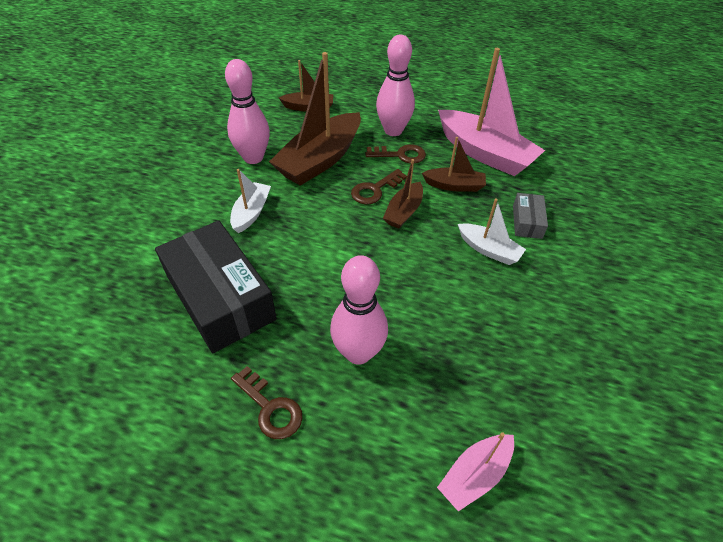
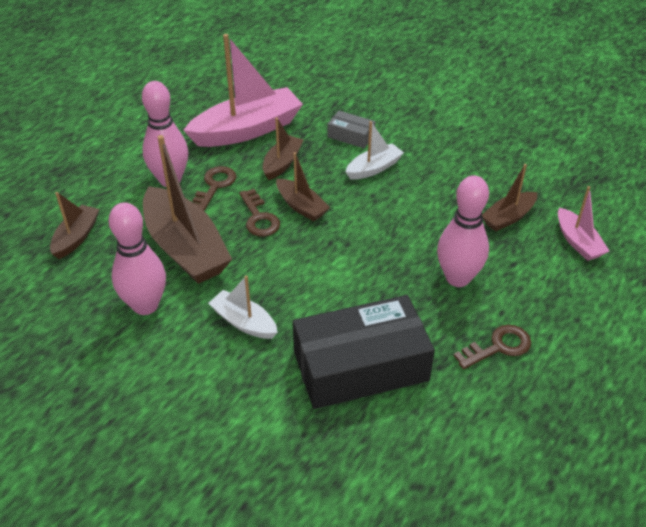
camera: 70 degrees left, 5 degrees down
(479, 386) = (508, 217): none -> brown boat

